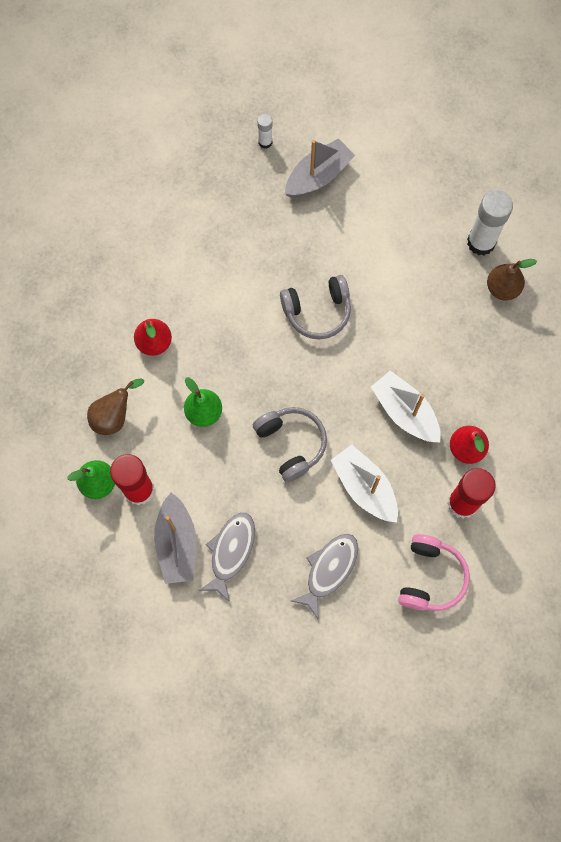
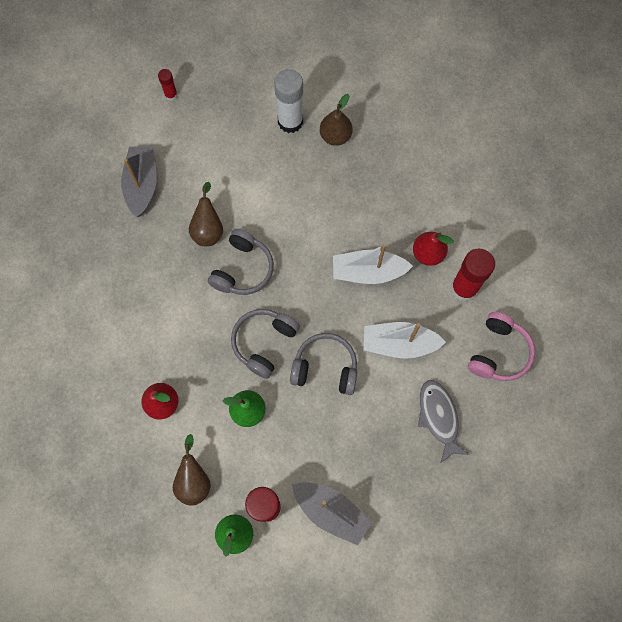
camera: 50 degrees left, 0 degrees up
(231, 552) = (369, 476): grey fish -> none
(265, 142) = (81, 198): white glue stick -> none
(270, 379) = (264, 343): none -> grey headphones
(326, 257) = (208, 229): none -> brown pear
(415, 132) = (171, 95): none -> red glue stick
(430, 577) = (498, 352): pink headphones -> pink headphones turned 60 degrees clockwise

